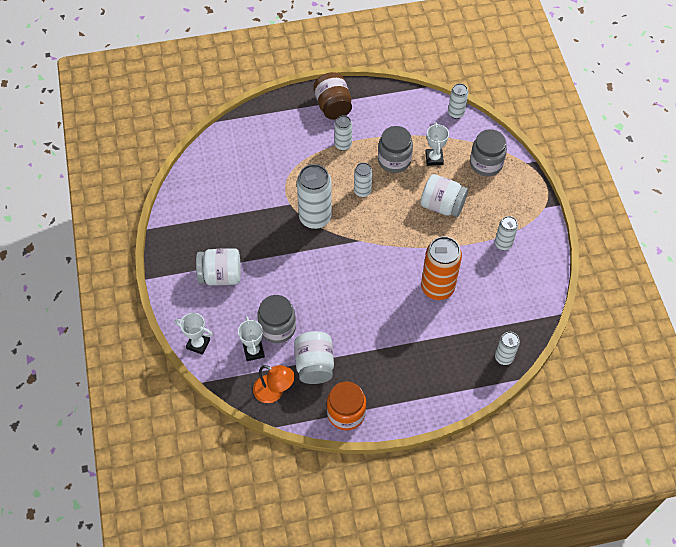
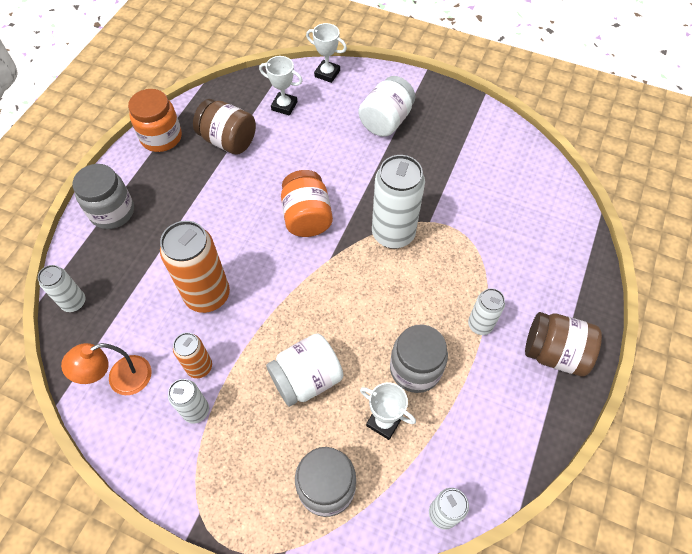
camera: 125 degrees right, 0 degrees up
(198, 344) = (327, 73): white trophy -> white trophy turned 60 degrees clockwise
(274, 392) = (232, 100): orange lamp -> orange lamp (121, 379)
(277, 328) = (291, 134): grey jar -> grey jar (112, 212)
(314, 365) = (228, 141): white jar -> brown jar
(340, 272) = (307, 217): none -> orange jar
(362, 191) = (394, 302): white can -> none
(480, 260) = (199, 367): none -> orange can

